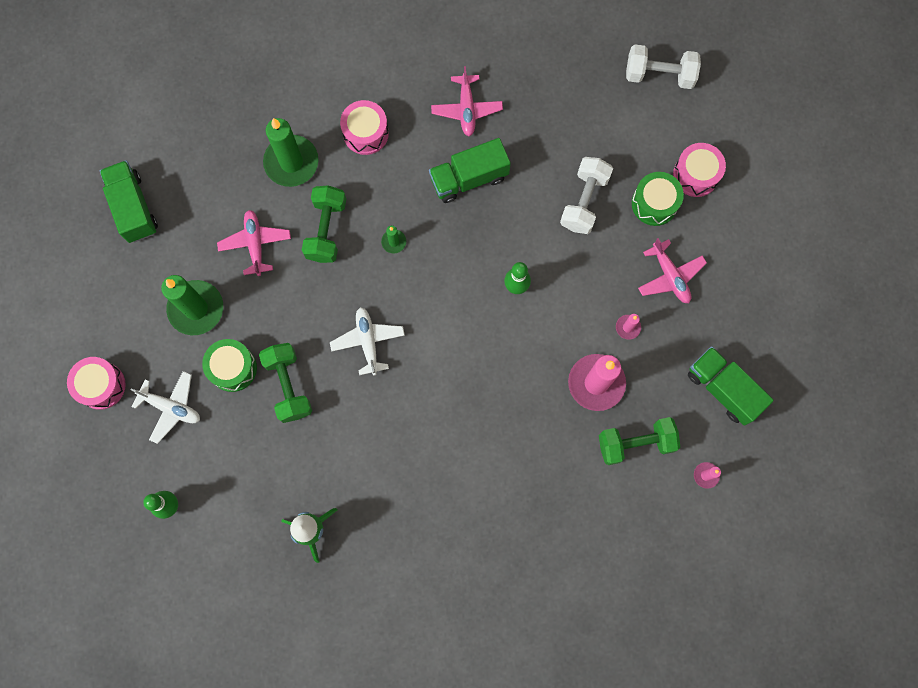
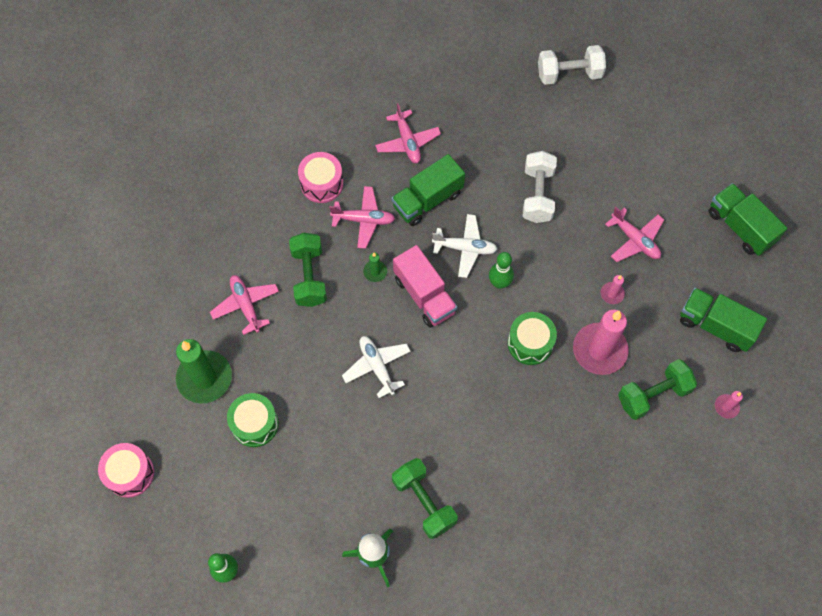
camera: 15 degrees left, 10 degrees down
(133, 208) = (120, 301): green truck -> green truck (740, 227)
(171, 407) = (204, 476): white plane -> white plane (465, 248)
(288, 386) = (313, 426): green dumbbell -> green dumbbell (424, 502)
(291, 162) = (260, 225): green candle -> none
(398, 183) = (364, 220): none -> pink plane
(436, 279) = (424, 295): none -> pink truck
(654, 203) = (600, 182): green drum -> green drum (530, 343)
(695, 175) = (628, 149): pink drum -> none

